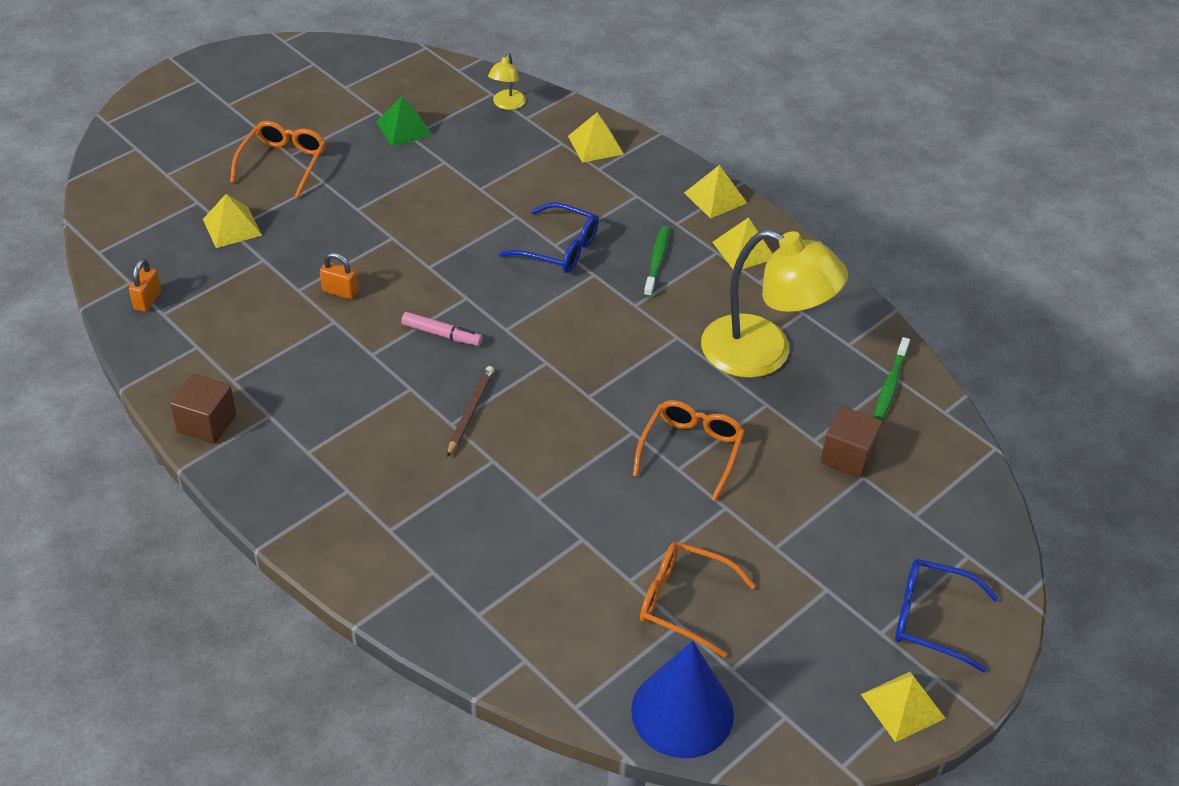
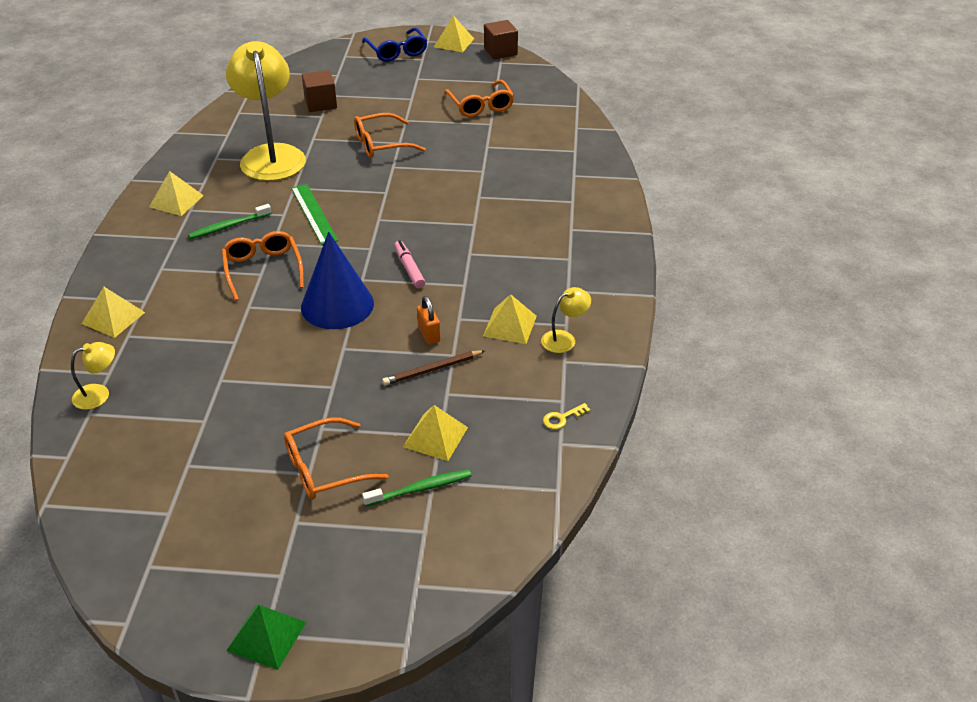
camera: 130 degrees left, 5 degrees down
(147, 300) = (562, 418): orange padlock -> yellow key
(207, 423) = (610, 309): brown cube -> brown cube (500, 51)
(218, 365) = (564, 339): none -> yellow lamp
(404, 128) = (197, 431): green pyramid -> green pyramid (266, 636)
(470, 412) = (456, 222): brown pencil -> brown pencil (432, 369)
(558, 248) = (263, 270): blue glasses -> orange glasses
(610, 324) = (314, 214): none -> green ruler
(682, 712) = (537, 83): blue cone -> blue cone (337, 305)
(715, 198) = (126, 236): yellow pyramid -> yellow pyramid (510, 325)
(890, 384) = (246, 111): green toothbrush -> green toothbrush (420, 489)

